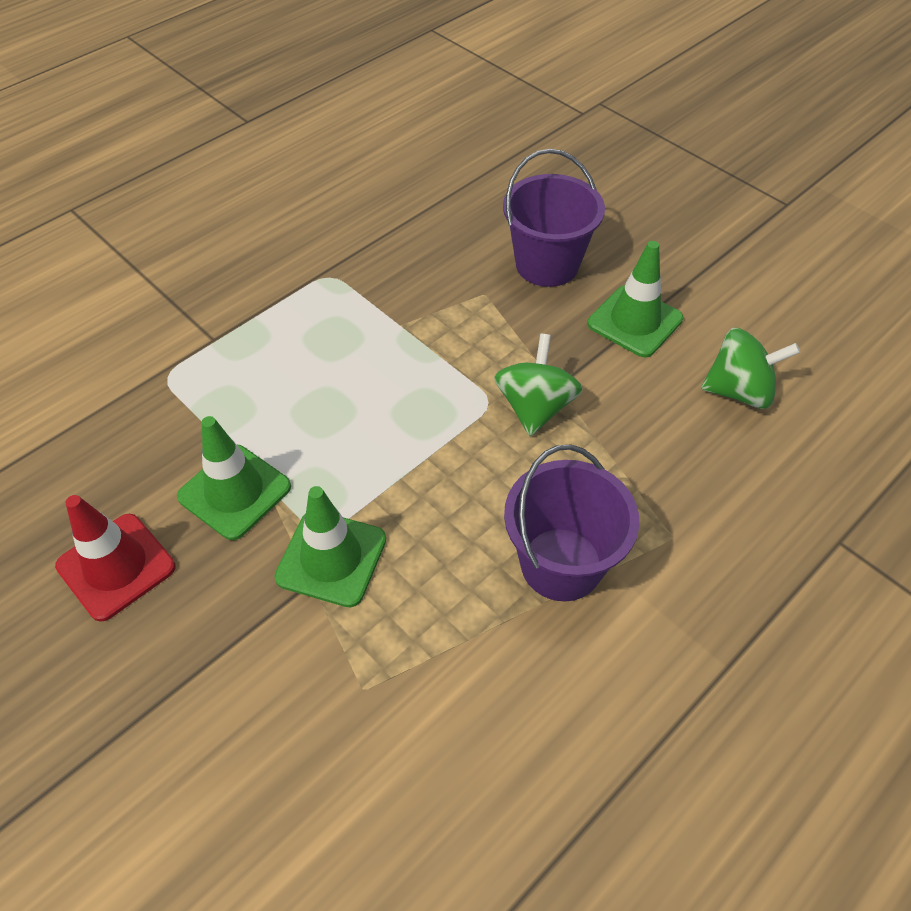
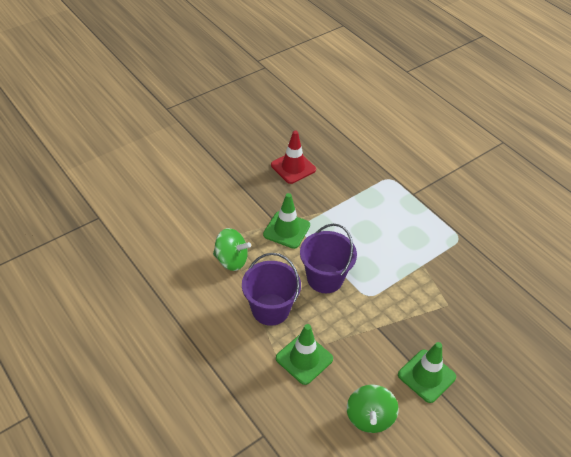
camera: 95 degrees right, 5 degrees down
(235, 492) = (324, 200): green traffic cone -> green traffic cone (304, 358)
(535, 407) = (363, 315): green spinning top -> green spinning top (231, 260)
(547, 264) = (474, 339): purple bucket -> purple bucket (325, 278)

